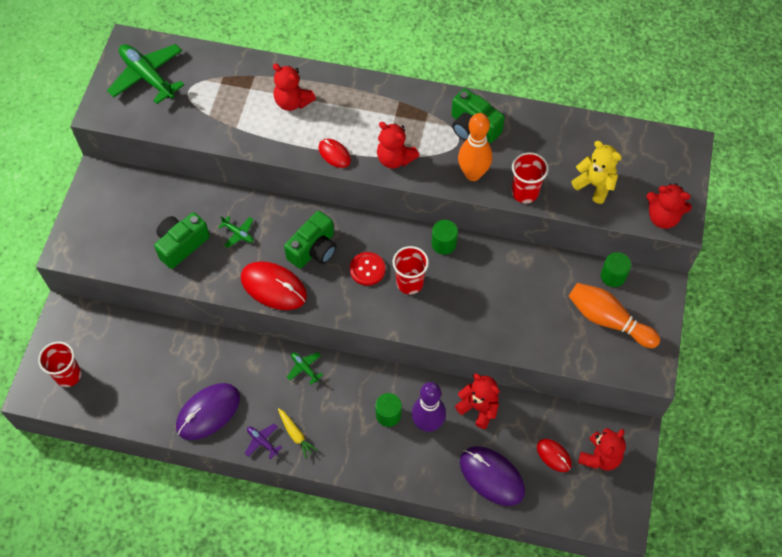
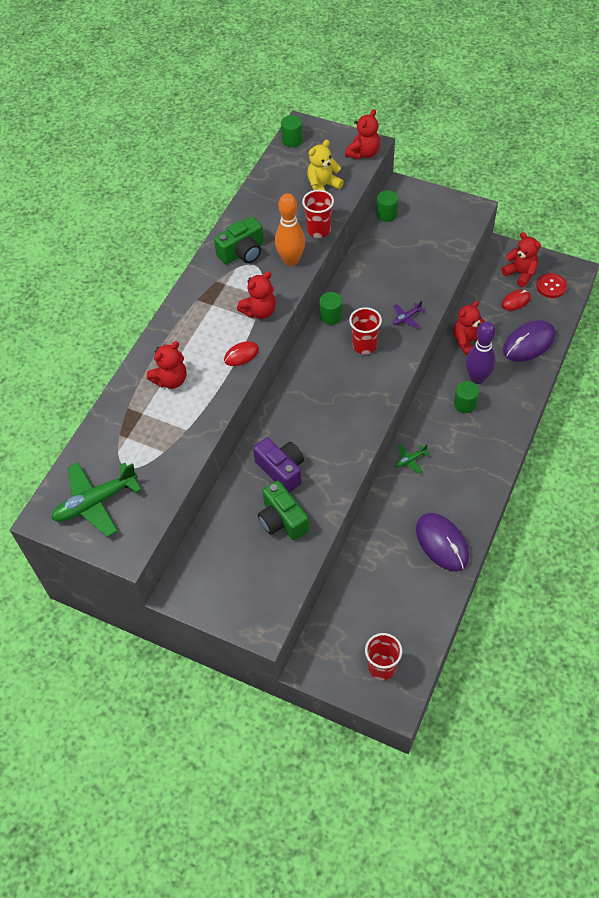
camera: 75 degrees left, 5 degrees down
(238, 234) = (281, 470): green plane -> purple camera
(262, 442) = (477, 502): purple plane -> purple plane (406, 318)
(273, 287) = (346, 448): red mouse -> none
(296, 435) = (474, 475): yellow carrot -> none
(314, 249) = (314, 411): green camera -> none
(367, 269) = (344, 374): red button -> red button (551, 286)
(608, 320) = (425, 225): orange bowling pin -> none
(661, 141) = (292, 140): none -> green cylinder

